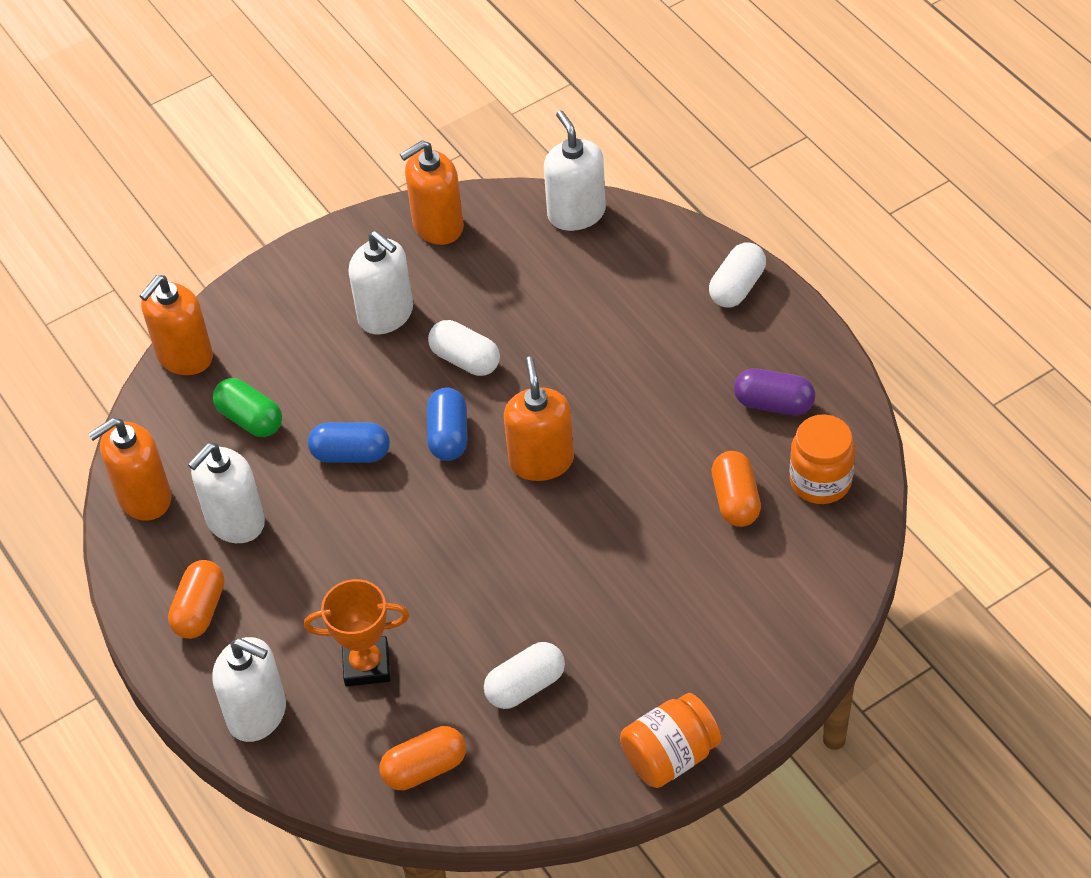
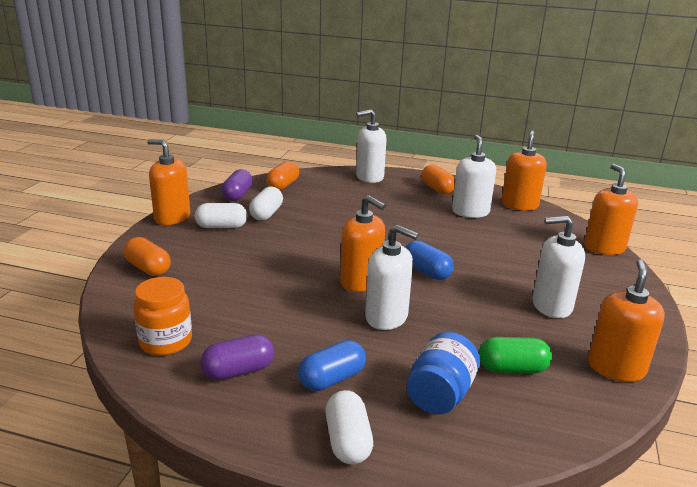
camera: 135 degrees right, 25 degrees down
(250, 419) = (529, 240): green capsule -> green capsule (512, 369)
(351, 454) = (462, 247): blue capsule -> blue capsule (332, 379)
(366, 665) = (346, 198): orange trophy -> none
(465, 359) = (472, 305): white capsule -> white capsule (221, 227)
(524, 775) = (237, 195): none -> purple capsule
(576, 213) = (546, 431): white soap dispenser -> white soap dispenser (386, 317)
(620, 284) = (440, 394): none -> blue jar
(670, 756) = (172, 217): orange jar -> orange soap dispenser
(735, 500) = (220, 310): orange capsule -> orange capsule (148, 268)

